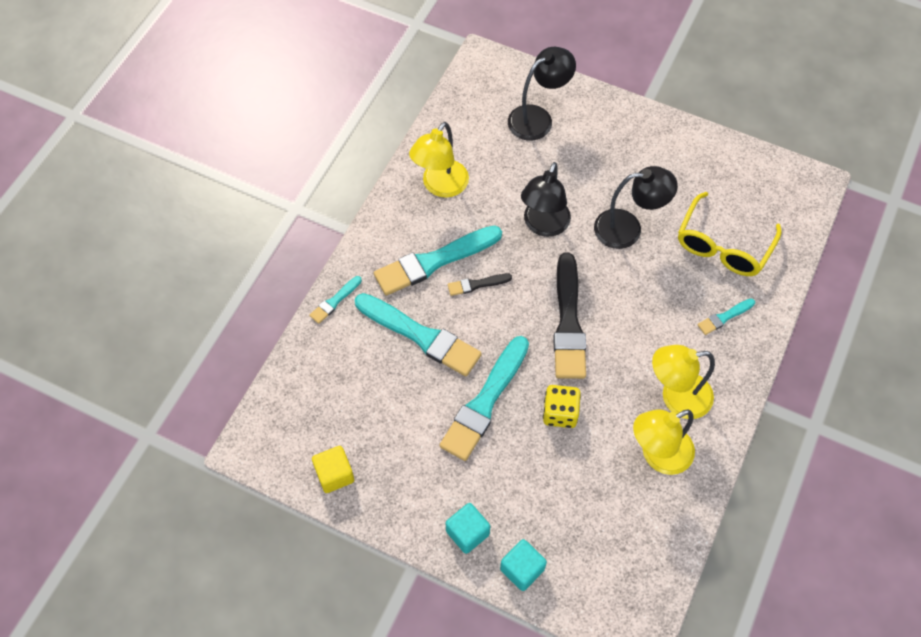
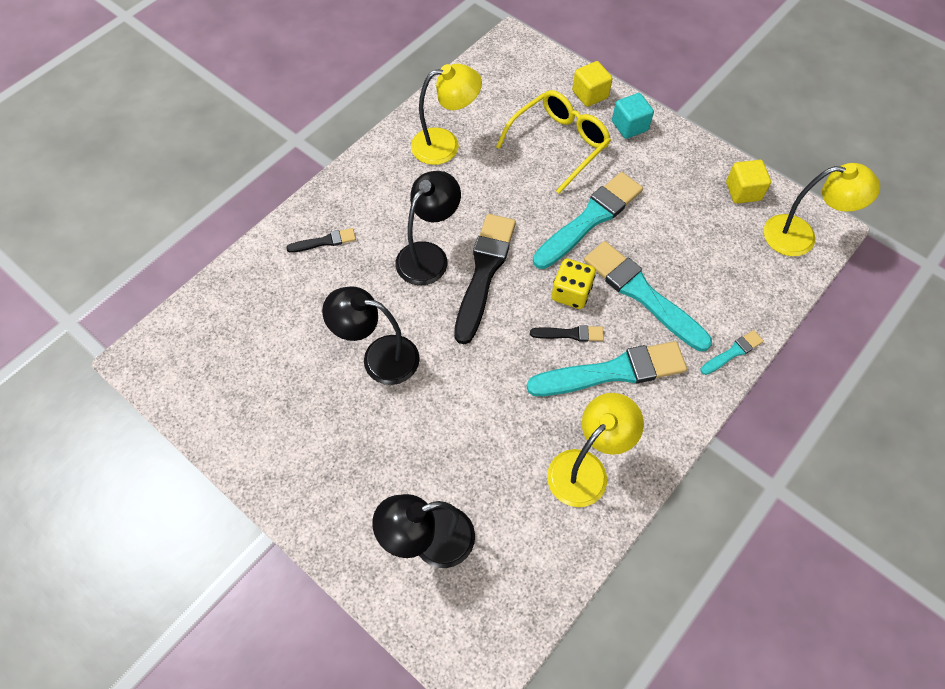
camera: 165 degrees left, 0 degrees up
(522, 569) = (590, 94): turquoise cube -> yellow cube
(543, 226) = (474, 384): black lamp -> black lamp (428, 255)
(560, 413) = (521, 195): yellow dice -> yellow dice (571, 293)
(676, 397) = (407, 184): yellow lamp -> yellow lamp (800, 236)
(723, 246) = (285, 312): yellow glasses -> yellow glasses (559, 143)
(724, 317) = (324, 241): turquoise brush -> black brush

